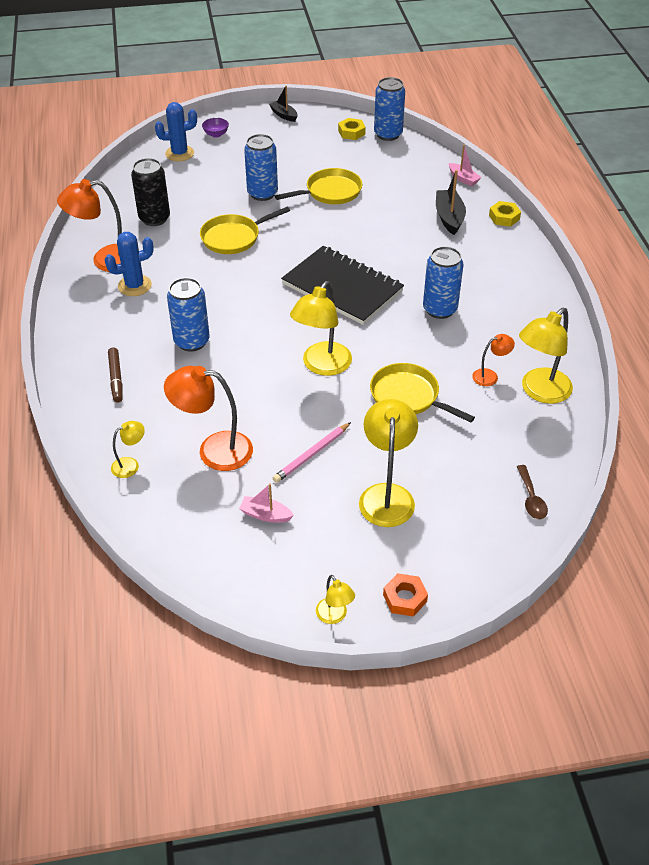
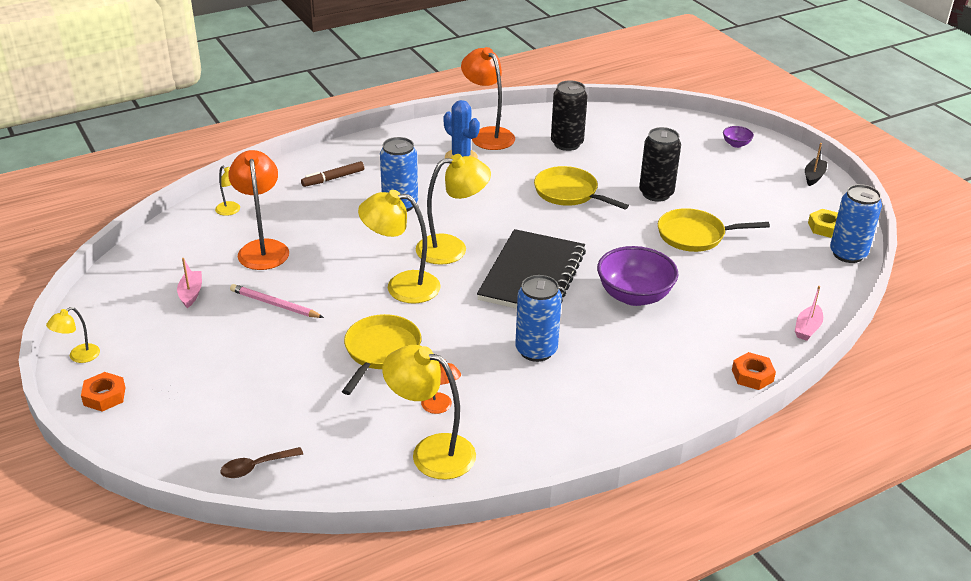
camera: 70 degrees right, 10 degrees down
(179, 153) = (683, 132): blue cactus -> none
(262, 193) = (656, 194): blue can -> black can
(330, 192) = (695, 235): yellow pan -> yellow pan turned 135 degrees clockwise
(386, 495) = (234, 361): yellow lamp -> yellow lamp (452, 248)
(393, 243) = (634, 296): none -> purple bowl
(449, 217) = (716, 330): black boat -> none
(504, 217) = (752, 375): yellow nut -> orange nut

